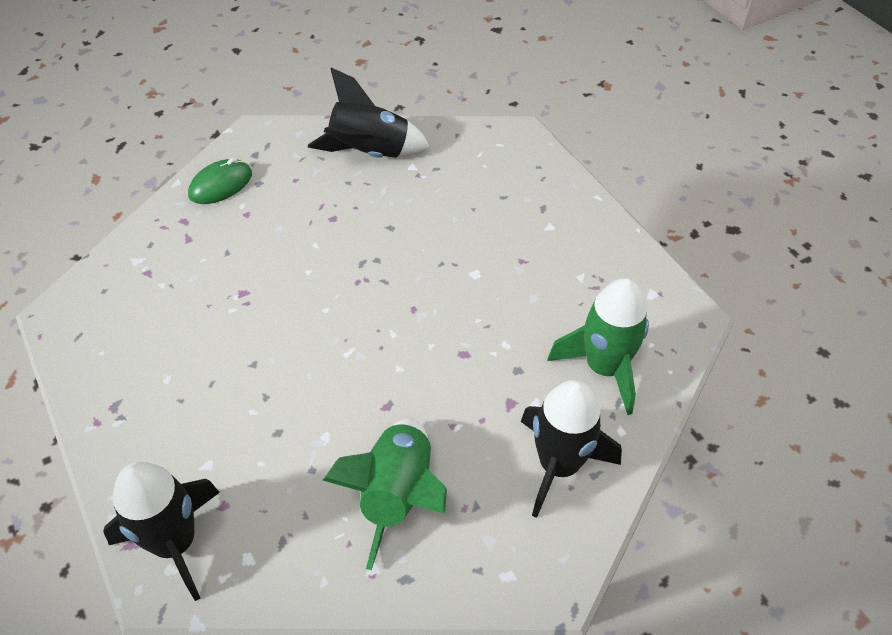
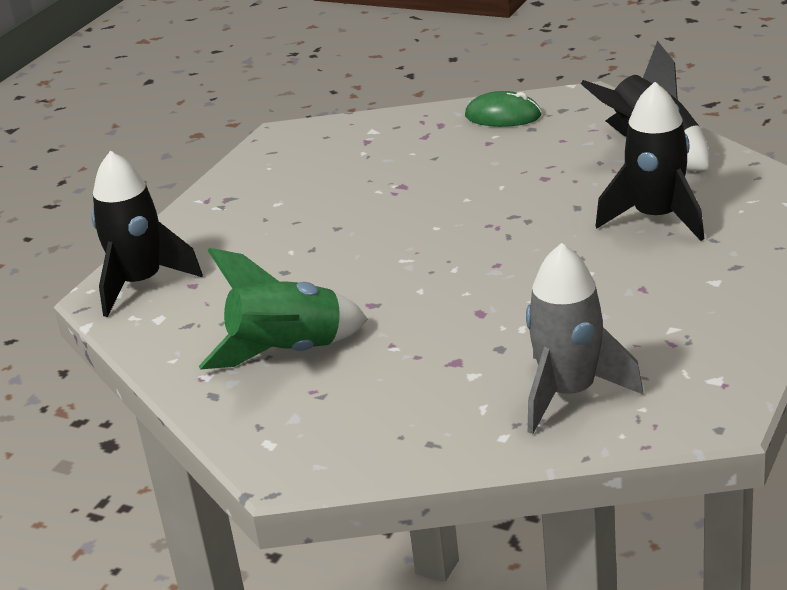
camera: 60 degrees right, 20 degrees down
(559, 465) = (417, 418): black rocket -> black rocket (656, 218)
(604, 368) = (569, 393): green rocket -> grey rocket

